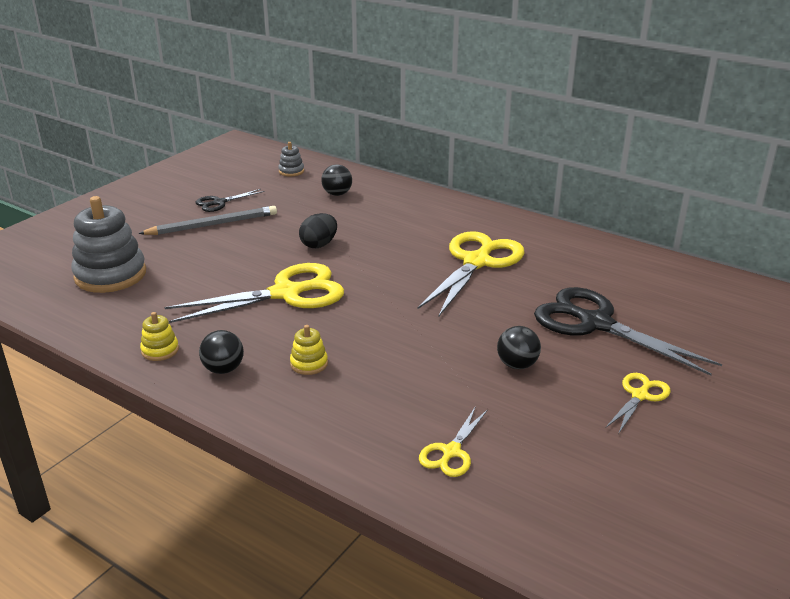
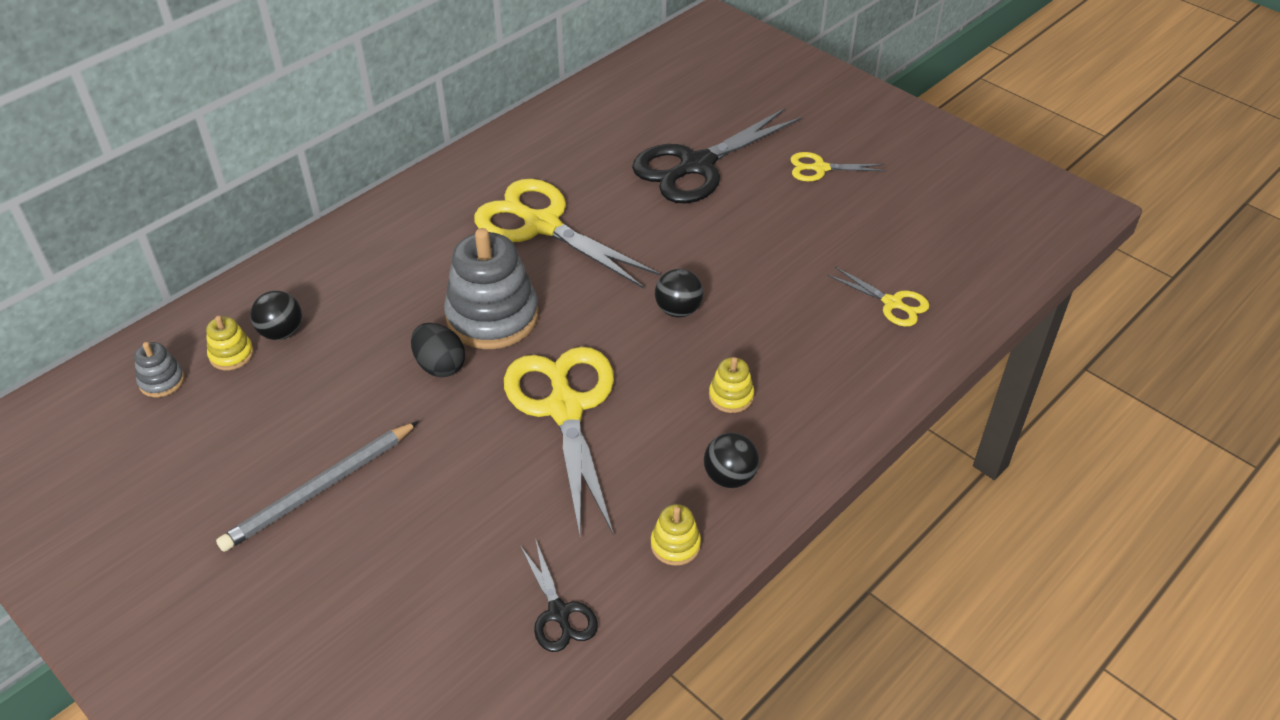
camera: 80 degrees left, 15 degrees up
(110, 275) = (445, 622): grey stacking toy -> grey stacking toy (492, 317)
(212, 224) = (320, 489): grey pencil -> grey pencil turned 120 degrees counterclockwise
(219, 202) = (239, 480): black scissors -> black scissors (559, 613)
(315, 184) = (231, 355): none -> yellow stacking toy
(517, 365) = (759, 234): black ball -> black ball (678, 310)
(640, 395) = (820, 168): yellow scissors -> yellow scissors turned 45 degrees counterclockwise

